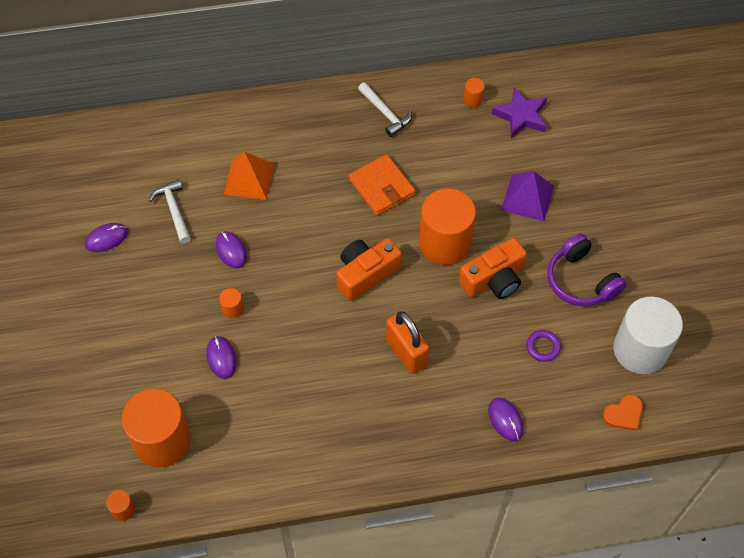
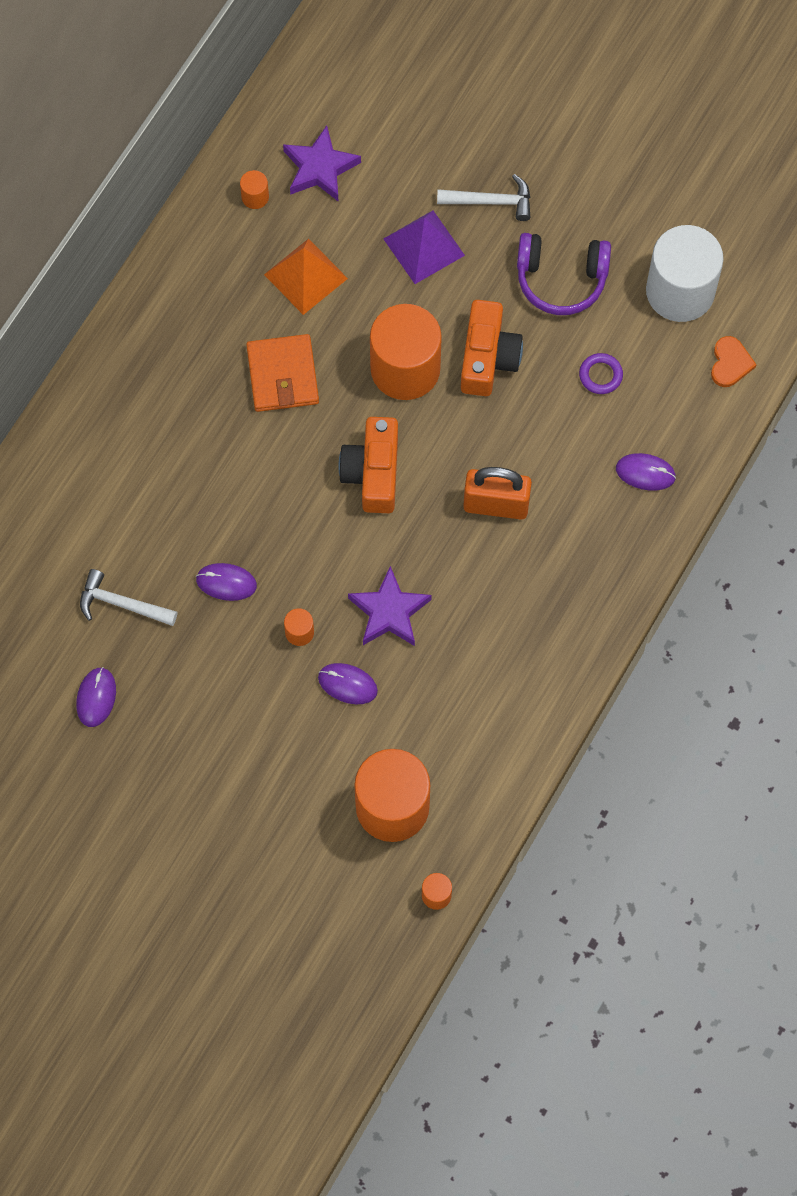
camera: 50 degrees left, 10 degrees up
(249, 179) = (150, 498): orange pyramid -> orange pyramid (306, 276)
(286, 346) = (389, 612): none -> purple star
(381, 187) = (282, 375): orange wallet -> orange wallet turned 75 degrees clockwise
(385, 113) = (192, 297): white hammer -> white hammer (491, 201)

